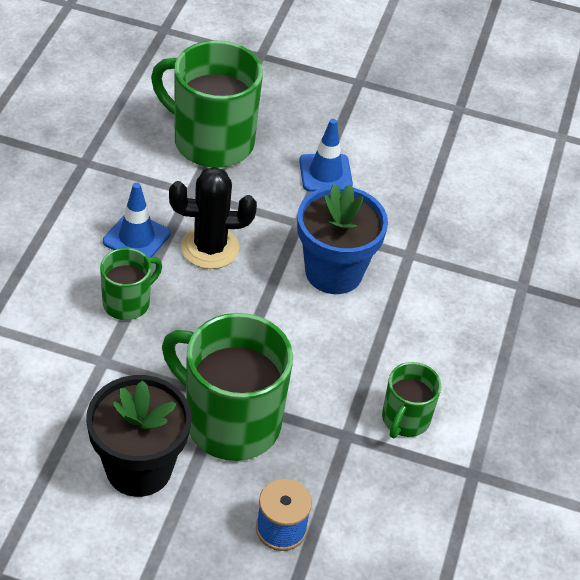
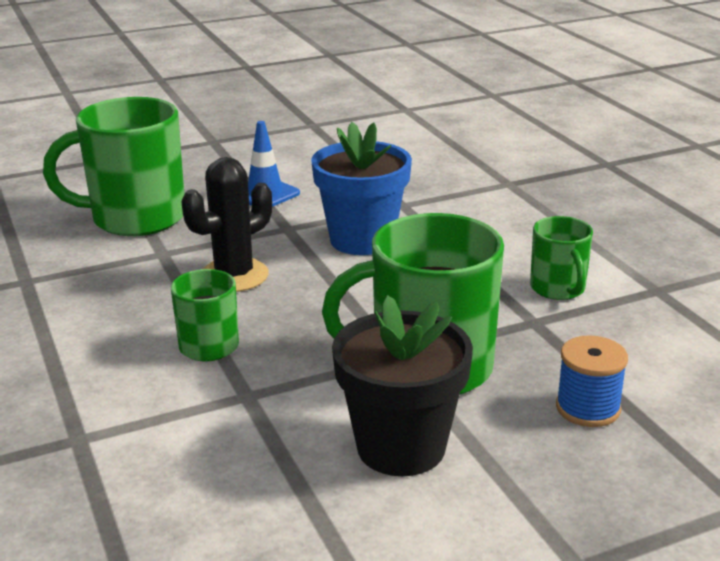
camera: 35 degrees left, 20 degrees down
(136, 238) = (153, 302): blue traffic cone -> none

